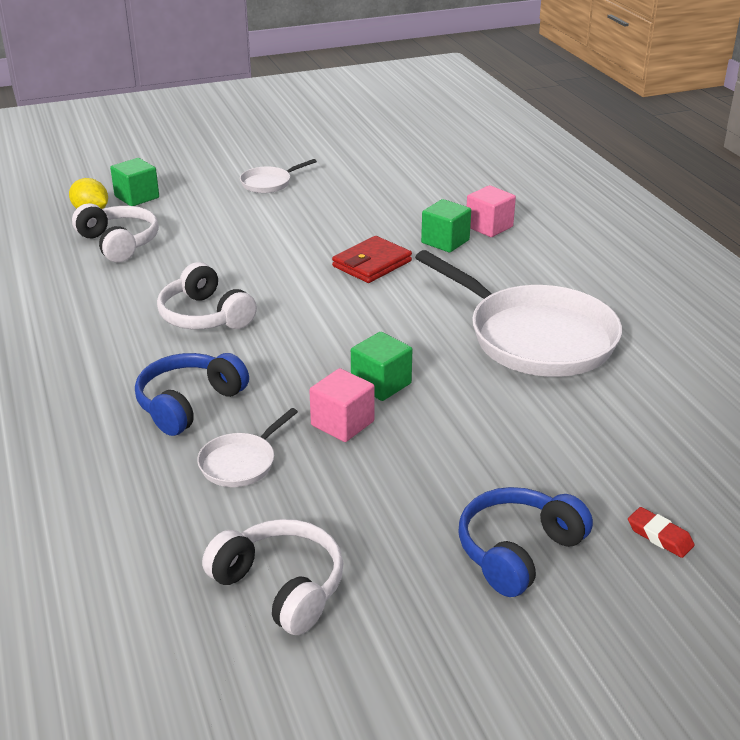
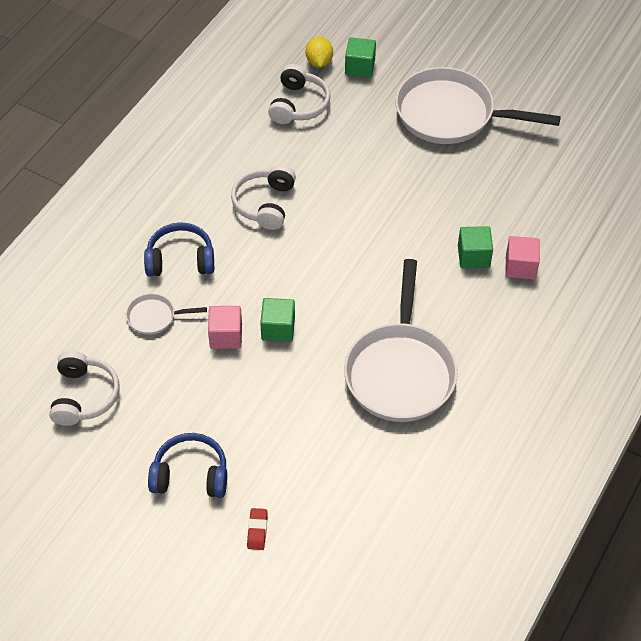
camera: 50 degrees right, 20 degrees up
(269, 183) = (451, 114): white pan -> white pan, size x2.26
(372, 264) = (404, 238): red wallet -> none

